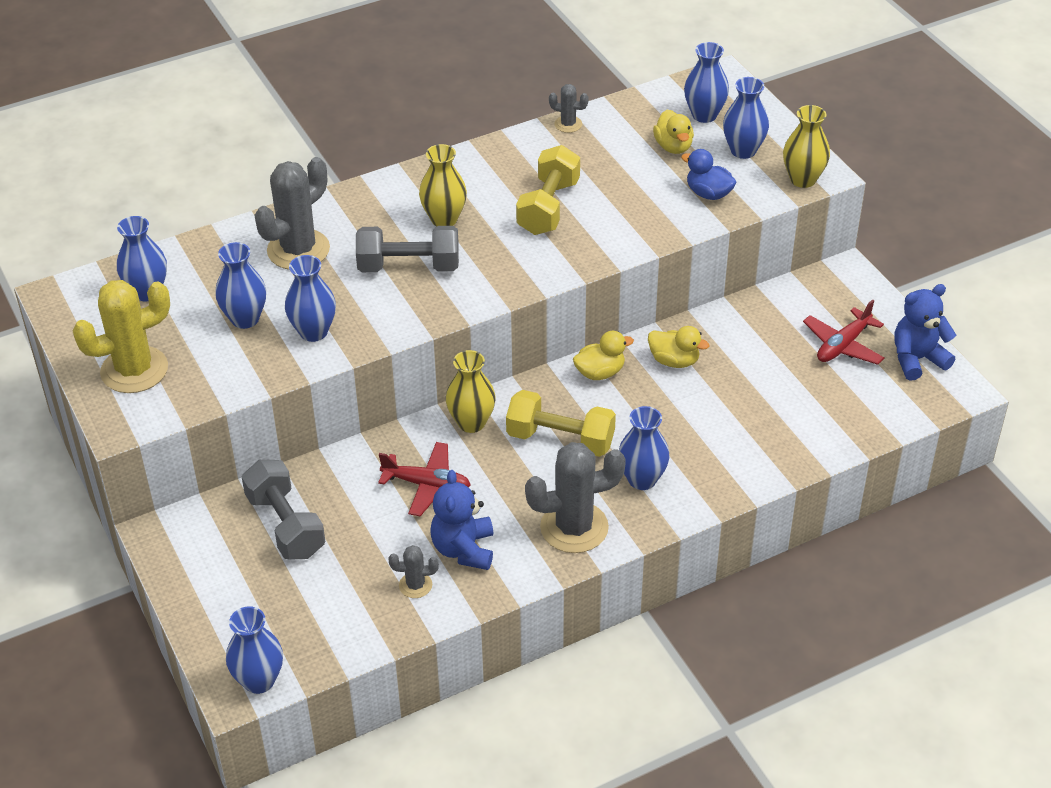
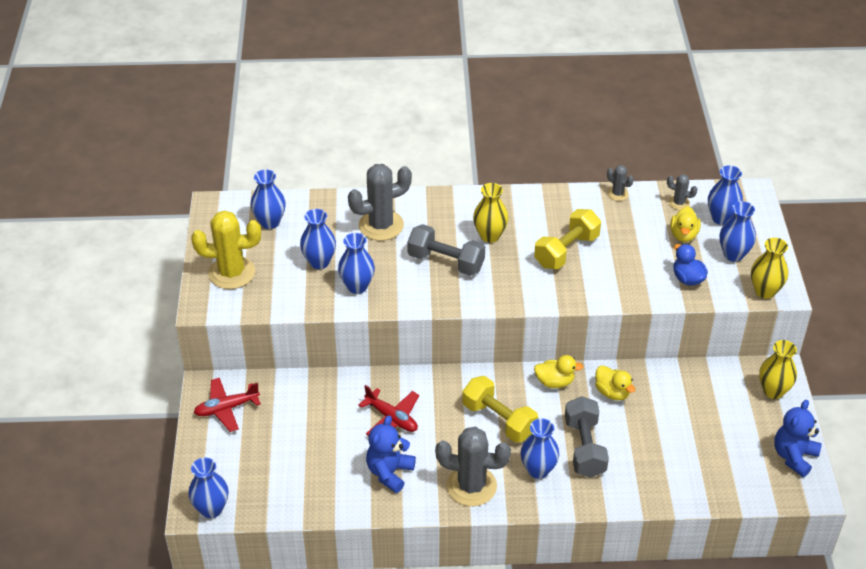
camera: 25 degrees right, 0 degrees up
(285, 525) = (286, 411): grey dumbbell -> grey dumbbell (584, 447)
(415, 585) = (344, 485): grey cactus -> grey cactus (679, 203)
(471, 422) = (446, 386): yellow vase -> yellow vase (773, 391)
(843, 345) = (743, 425): red plane -> red plane (226, 408)
(917, 359) = (794, 456): blue teddy bear -> blue teddy bear turned 60 degrees counterclockwise

